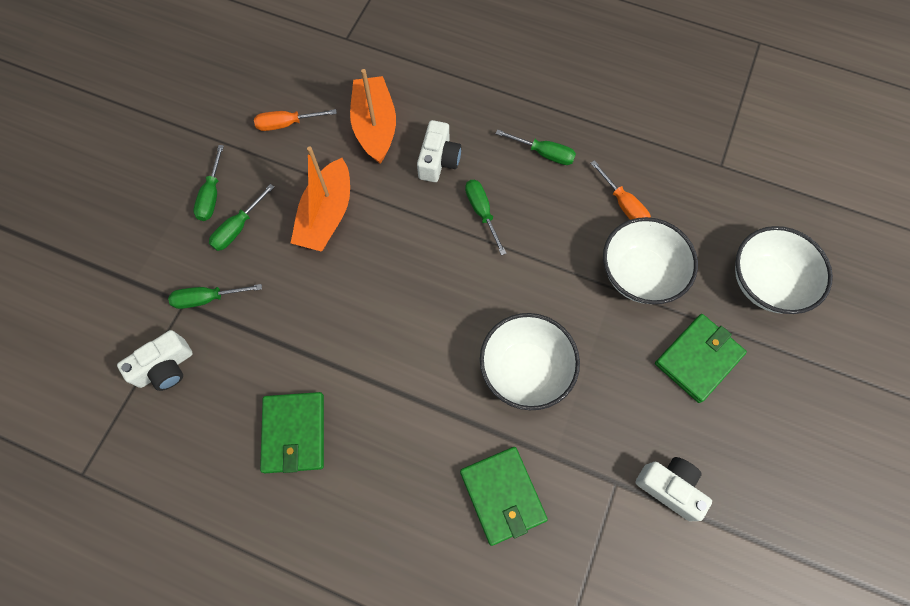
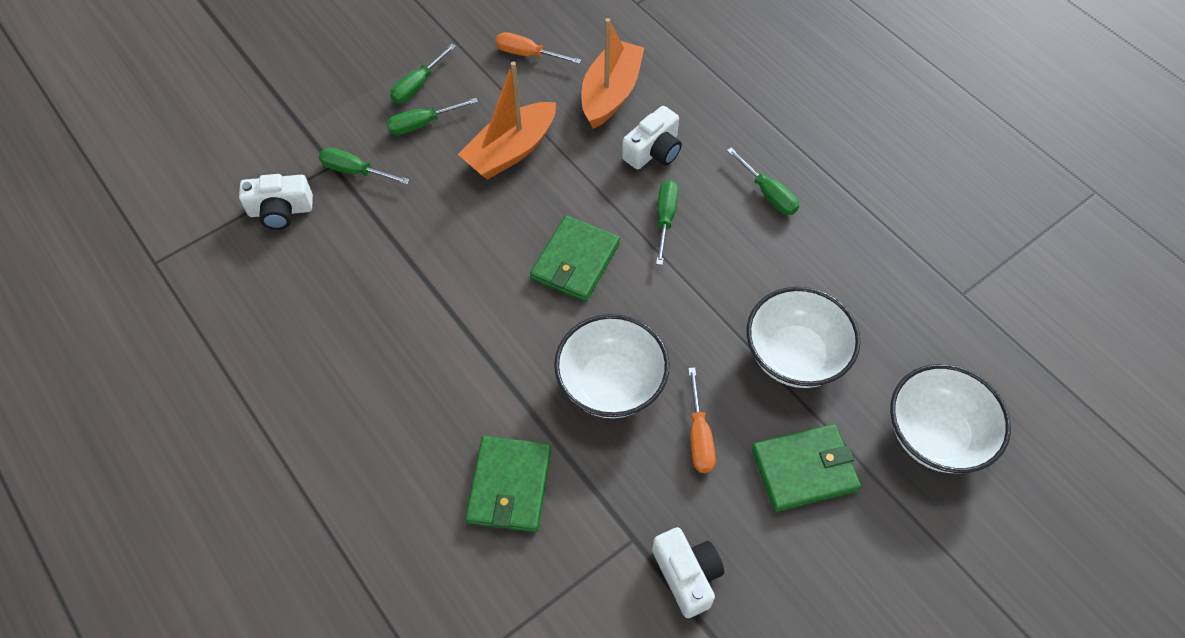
camera: 30 degrees right, 10 degrees down
(294, 433) = (353, 324): green wallet -> green wallet (575, 261)
(623, 204) = (822, 281): orange screwdriver -> orange screwdriver (699, 436)

